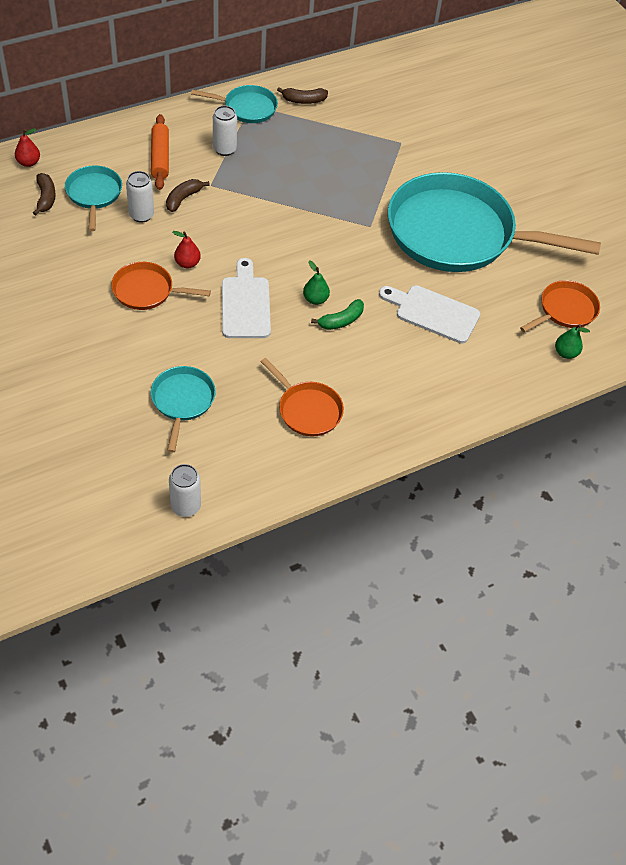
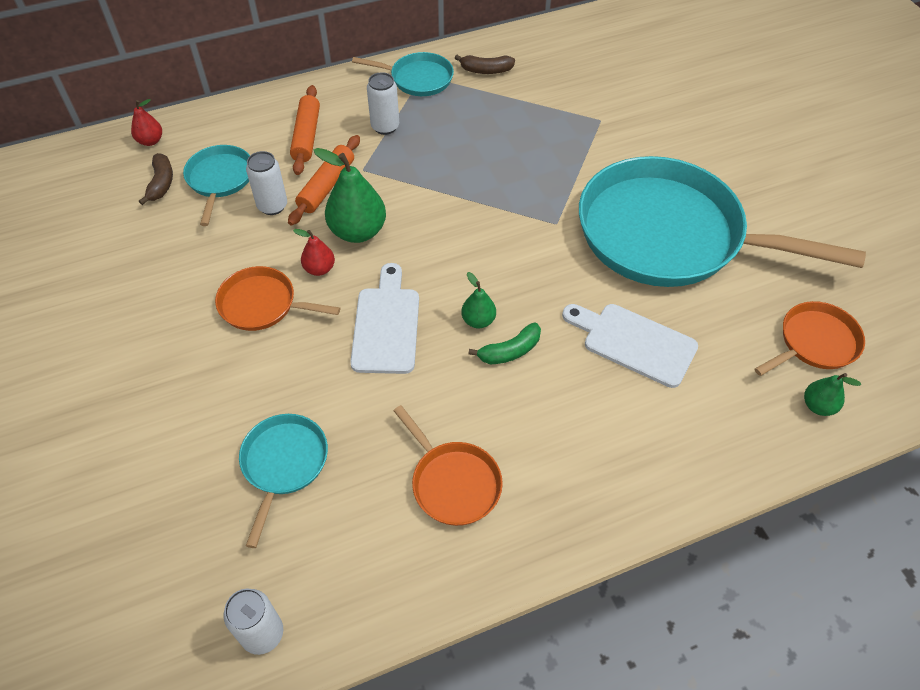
camera: 10 degrees right, 0 degrees up
(183, 199) = (327, 186): brown banana -> orange rolling pin
(214, 234) = (358, 231): none -> green pear

